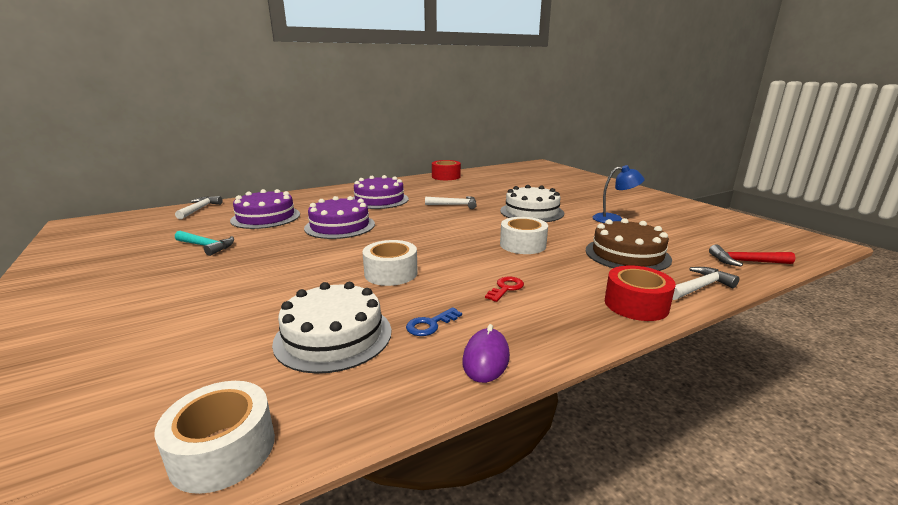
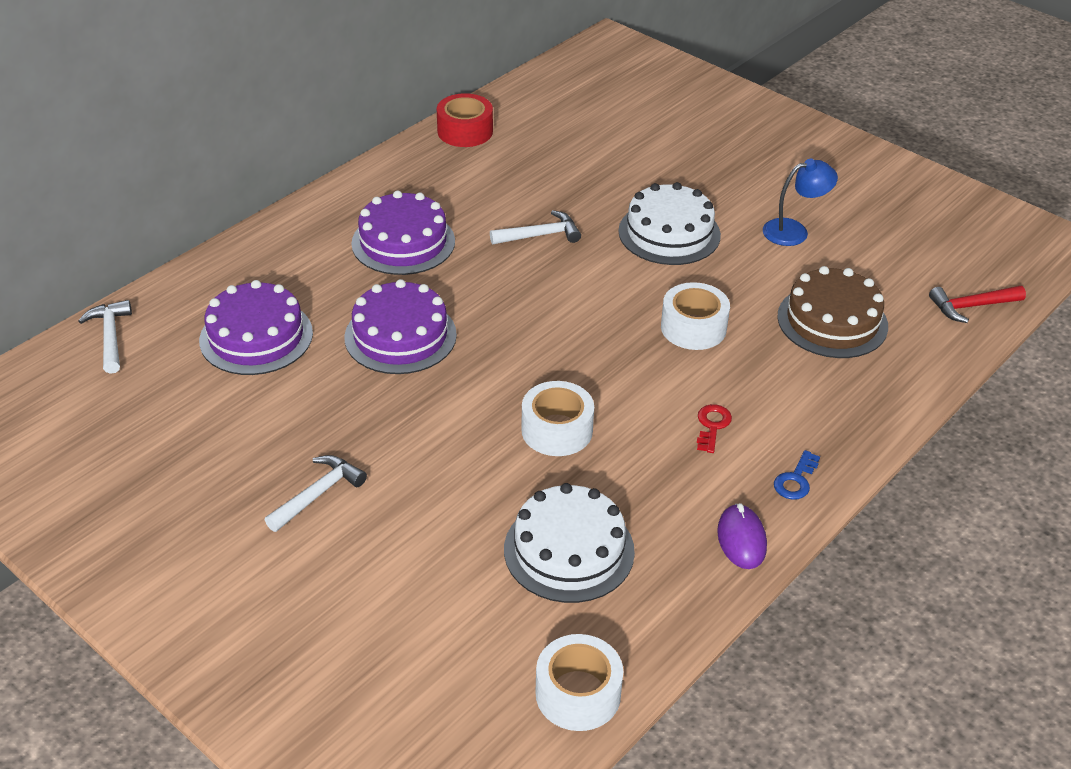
camera: 20 degrees left, 20 degrees up
(206, 246) = (243, 433): turquoise hammer -> none
(430, 324) = (660, 507): blue key -> blue key (796, 480)
(636, 304) = (863, 420): red tape -> none
(700, 287) = (925, 372): white hammer -> white hammer (318, 494)

